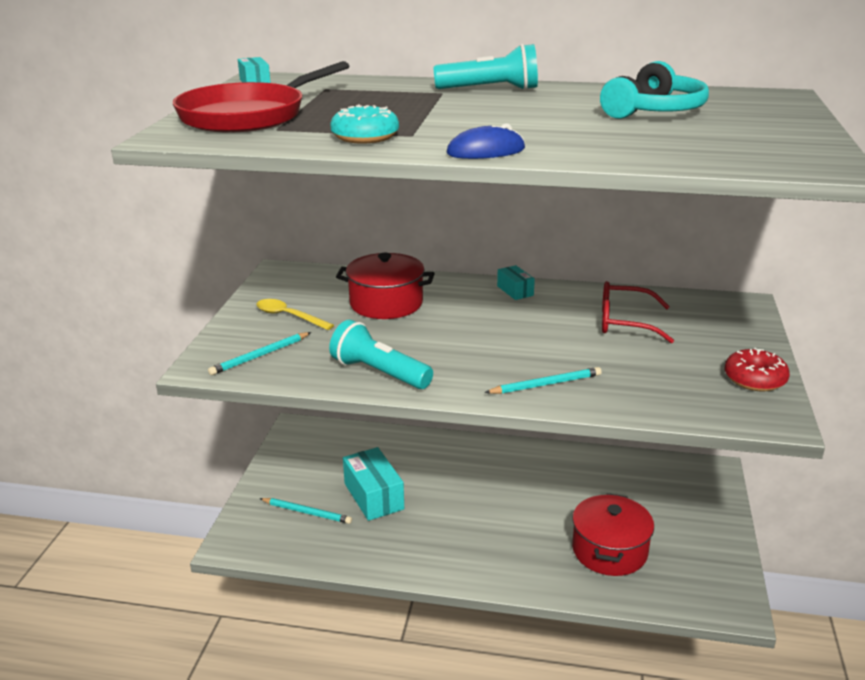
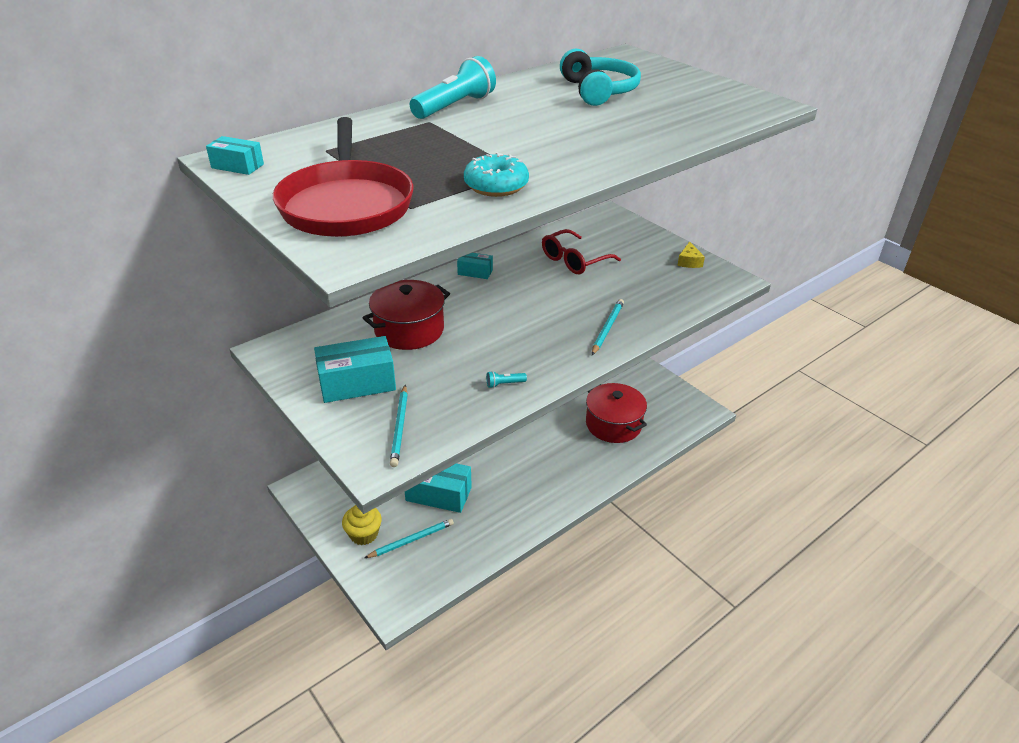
camera: 50 degrees left, 10 degrees up
(285, 485) = (364, 534): none -> yellow cupcake
(289, 316) = (357, 383): yellow spoon -> turquoise box
(379, 372) = (504, 384): turquoise flashlight -> turquoise flashlight, size x0.41
(486, 151) = (601, 165): blue mouse -> none
(754, 379) = (689, 261): red donut -> yellow cheese

